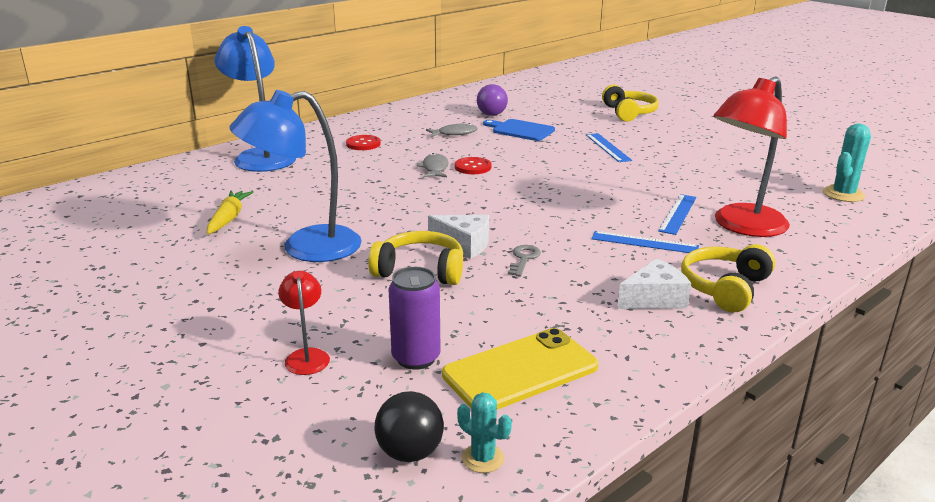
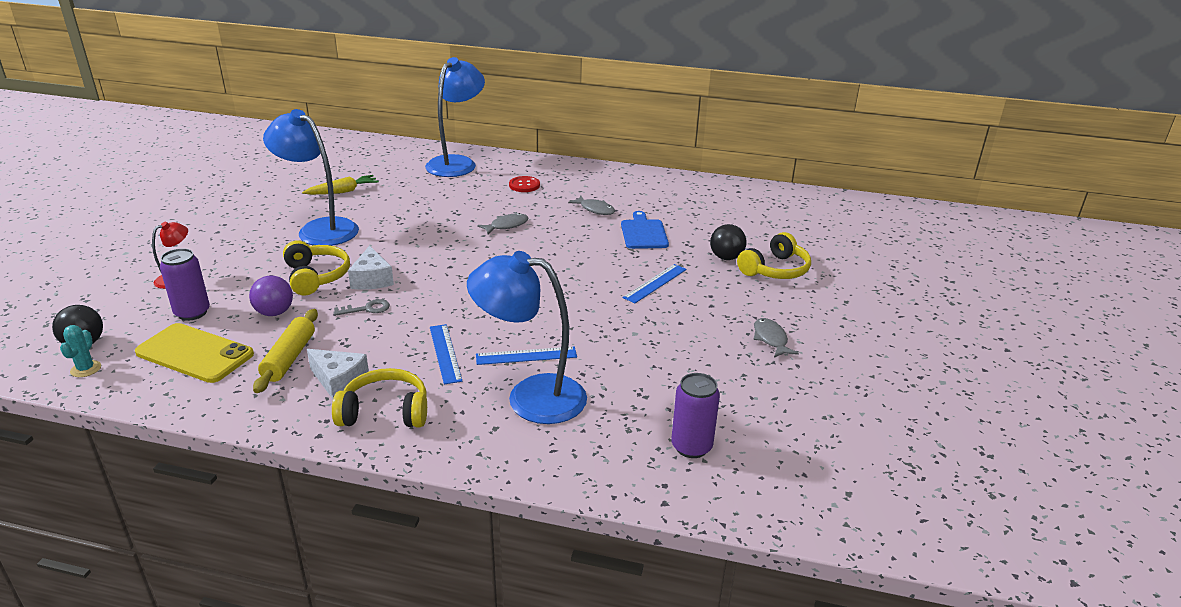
camera: 55 degrees right, 5 degrees up
(473, 167) = (527, 239): red button -> none
(491, 115) = (665, 210): purple ball -> purple ball (274, 312)
(585, 316) = (289, 358): none -> yellow rolling pin
(594, 119) = (726, 257): none -> black ball
(722, 139) = (771, 339): none -> grey fish
(742, 226) = (530, 396): red lamp -> blue lamp
(843, 194) = (691, 447): turquoise cactus -> purple can

